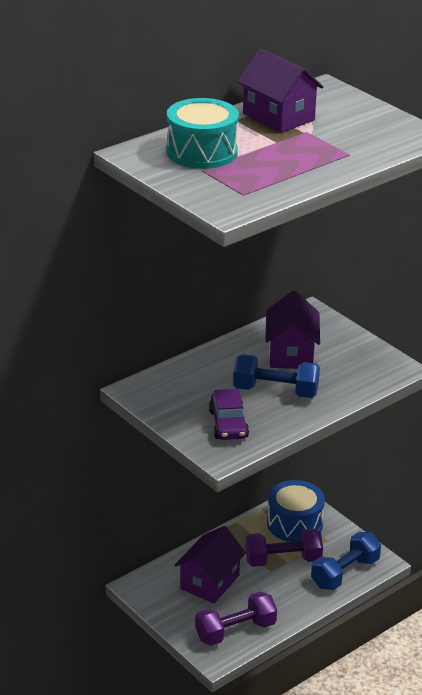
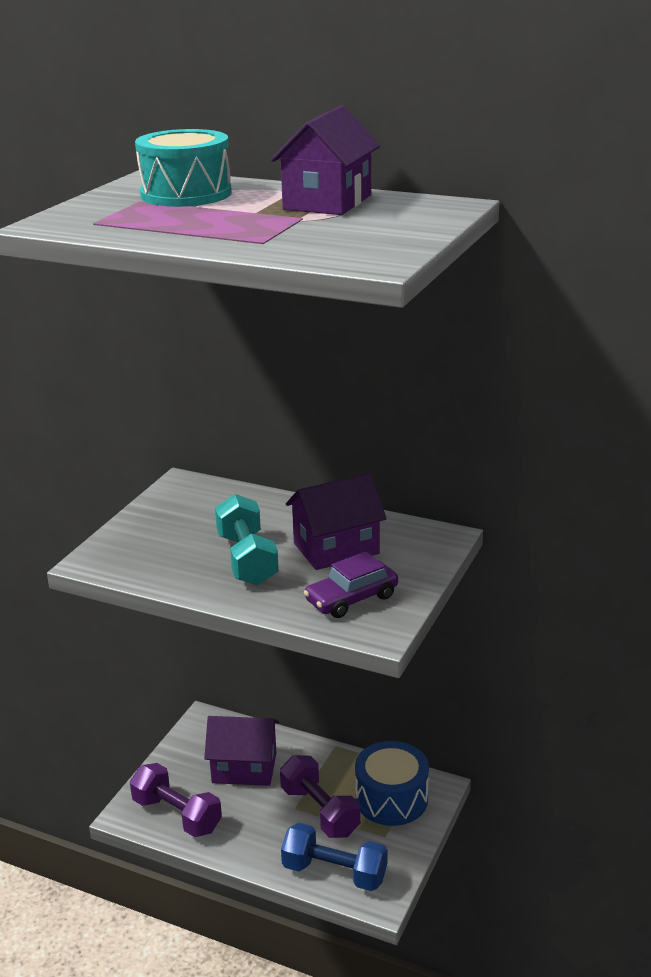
camera: 65 degrees right, 5 degrees down
(228, 424) = (156, 549): purple car -> purple car (351, 599)
(275, 391) = (247, 559): blue dumbbell -> turquoise dumbbell

